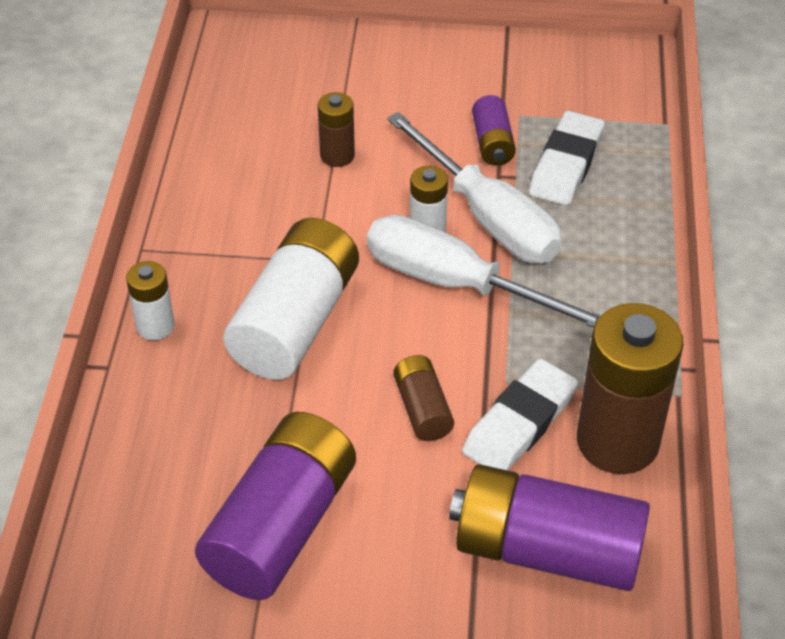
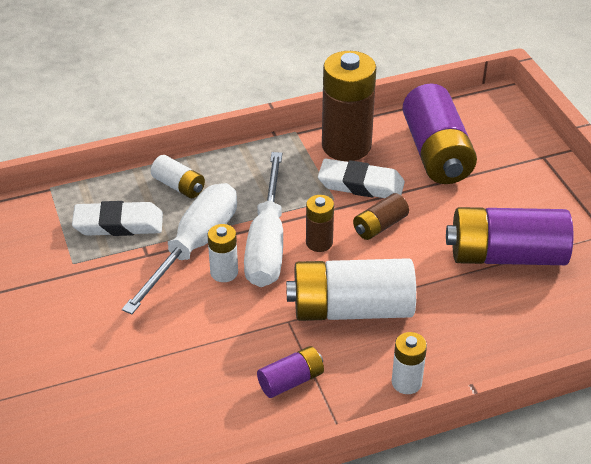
camera: 115 degrees left, 5 degrees down
(337, 155) = (170, 350): brown battery -> brown battery (319, 243)
(492, 143) = (113, 267): purple battery -> purple battery (291, 381)
(612, 234) = (179, 186): none -> white battery

